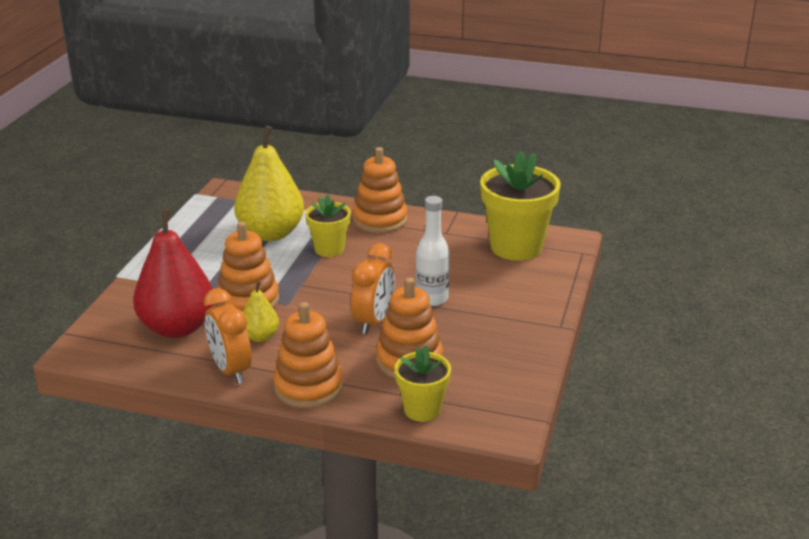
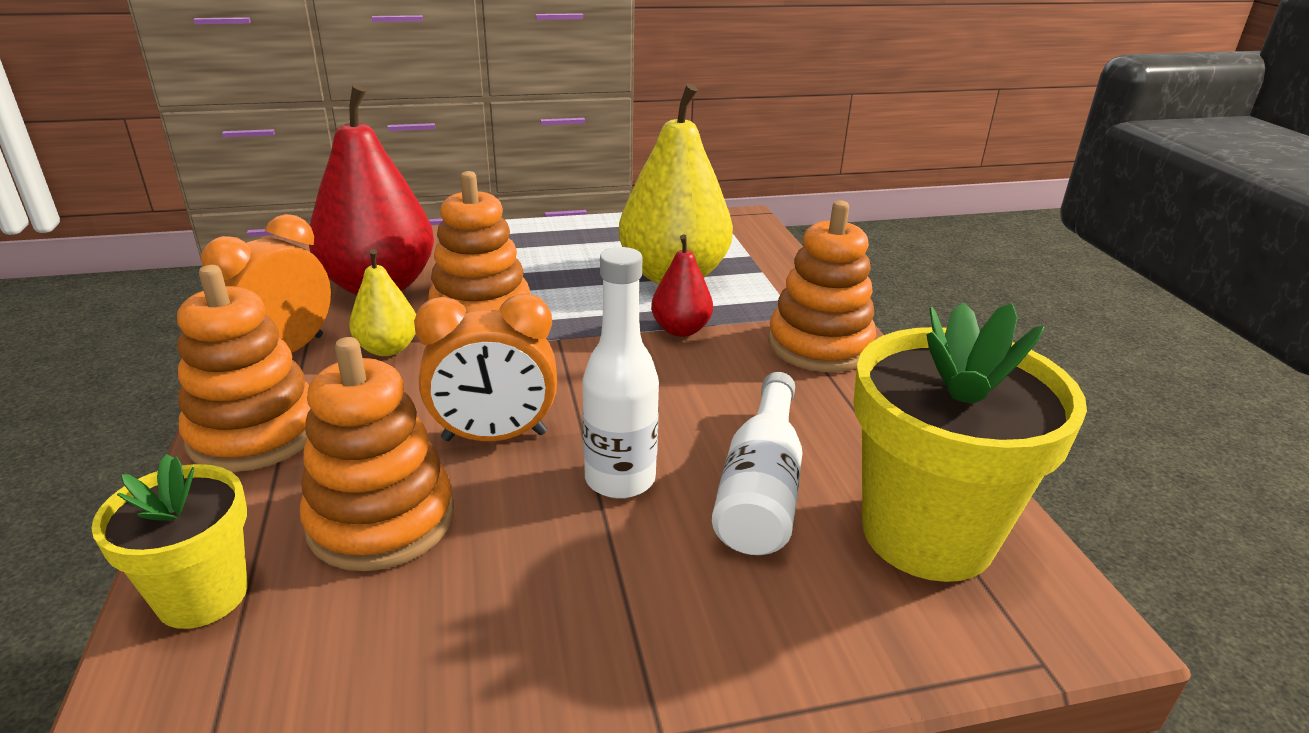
camera: 60 degrees right, 0 degrees up
(329, 249) = (681, 330): yellow flower pot -> red pear
(464, 270) = (761, 487): none -> white bottle

